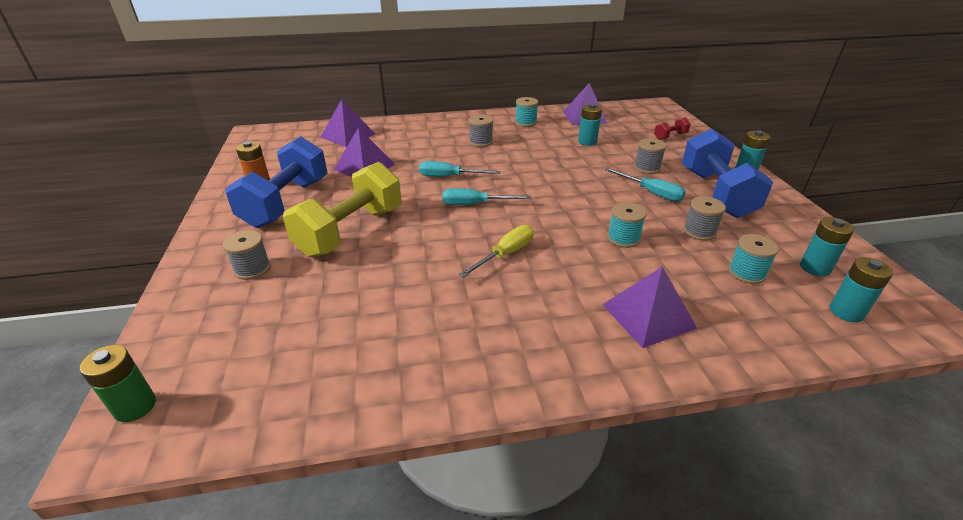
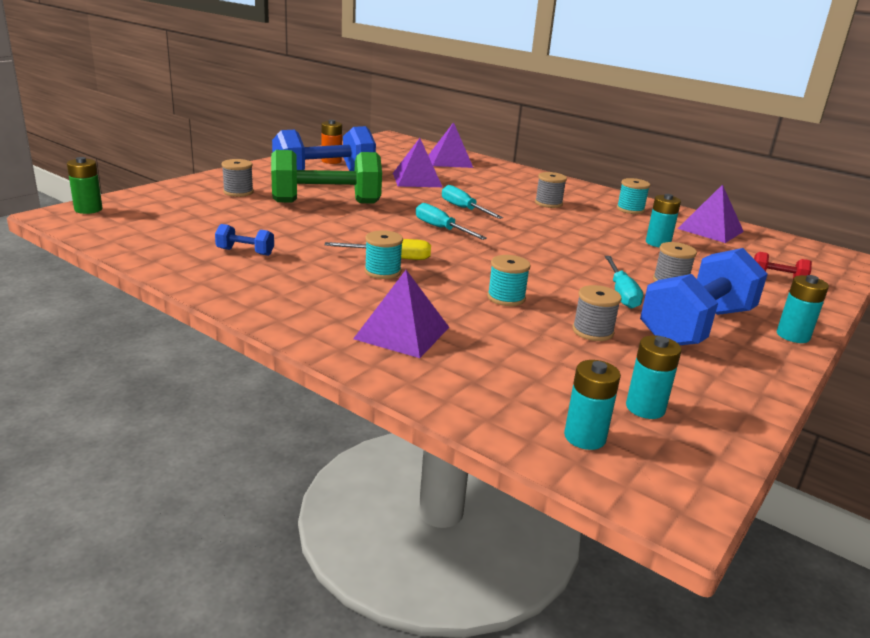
camera: 45 degrees right, 10 degrees down
(351, 231) = (326, 202): yellow dumbbell -> green dumbbell
(406, 330) = (245, 252): none -> blue dumbbell
(746, 273) = (559, 369): turquoise spool -> turquoise spool (382, 271)

